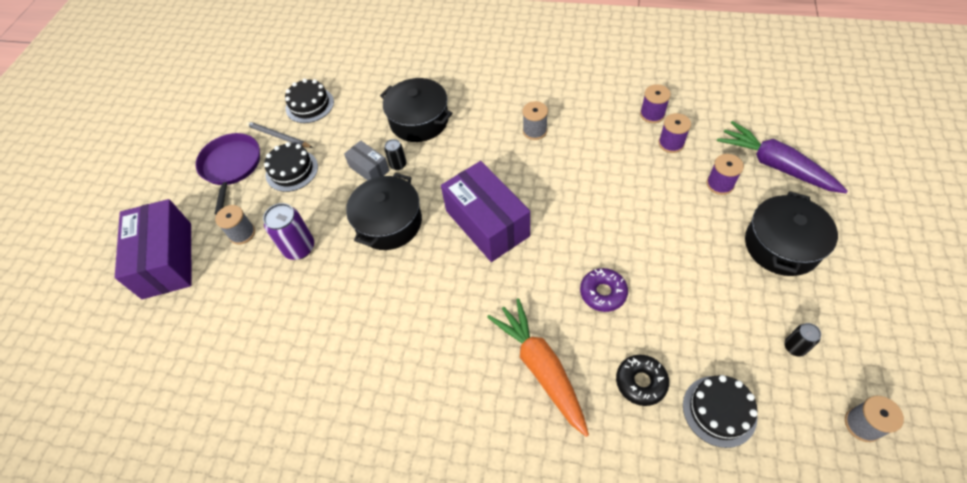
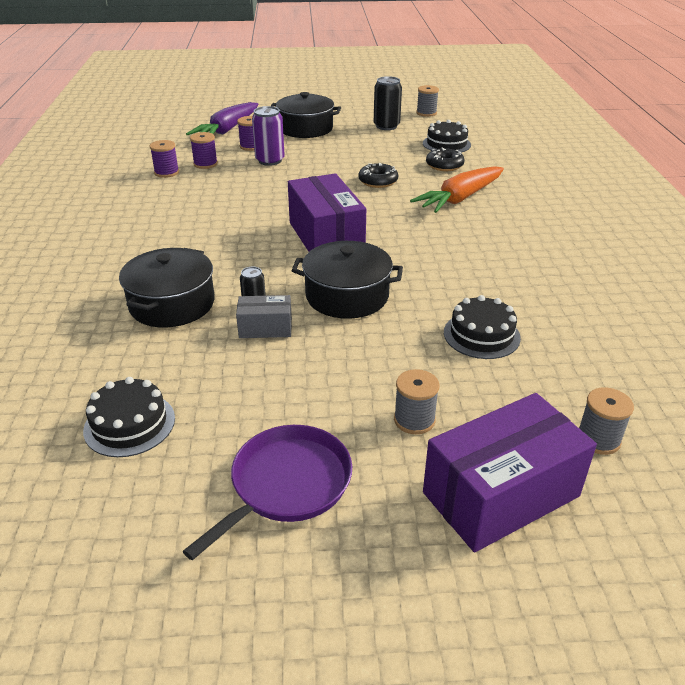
camera: 110 degrees left, 20 degrees down
(231, 166) = (287, 484): purple pan -> purple pan turned 150 degrees clockwise
(278, 136) = (209, 442): grey pencil -> none
(292, 170) = (282, 402): black cake -> black cake (481, 335)
(299, 248) = (412, 356): purple can -> purple can (270, 160)
(369, 169) = (265, 328): grey box -> grey box turned 60 degrees clockwise
(487, 223) = (326, 237): purple box -> purple box turned 60 degrees counterclockwise
(534, 131) = (190, 226): grey spool -> grey spool (598, 439)
(603, 293) = (378, 181): purple donut -> black donut
(794, 347) = (386, 126): black can -> black can, size x1.77

